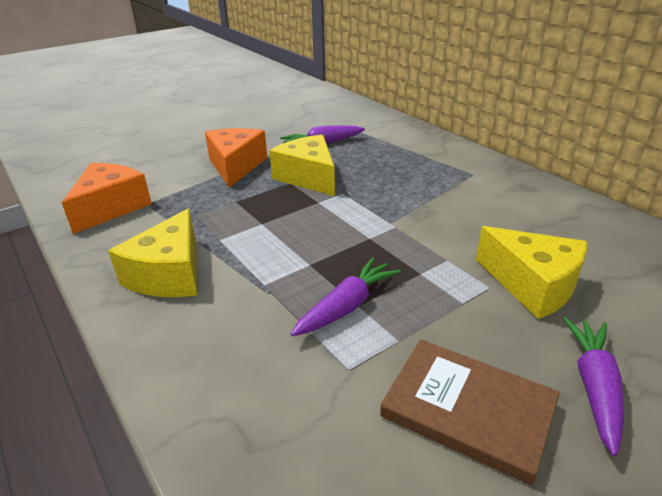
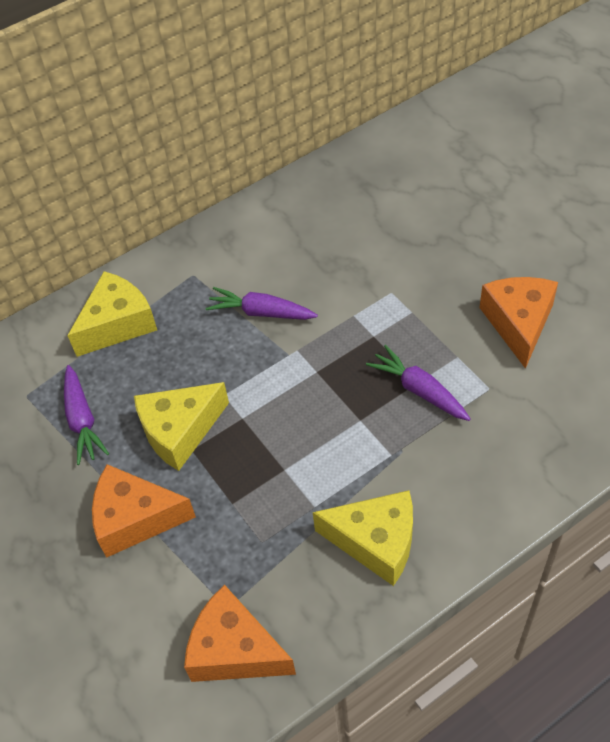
camera: 85 degrees left, 20 degrees up
(468, 410) = (518, 323): brown book -> orange cheese
(532, 285) = (388, 265): yellow cheese -> yellow cheese (118, 324)
(594, 387) = (492, 256): purple carrot -> purple carrot (261, 312)

